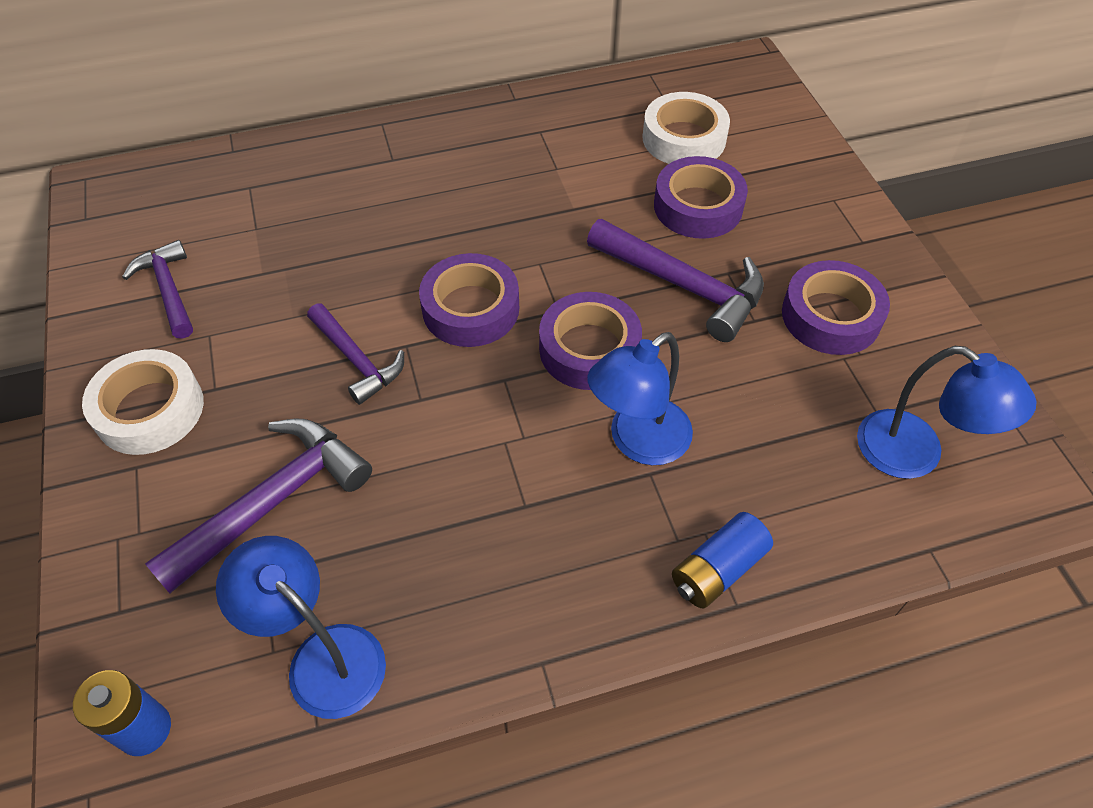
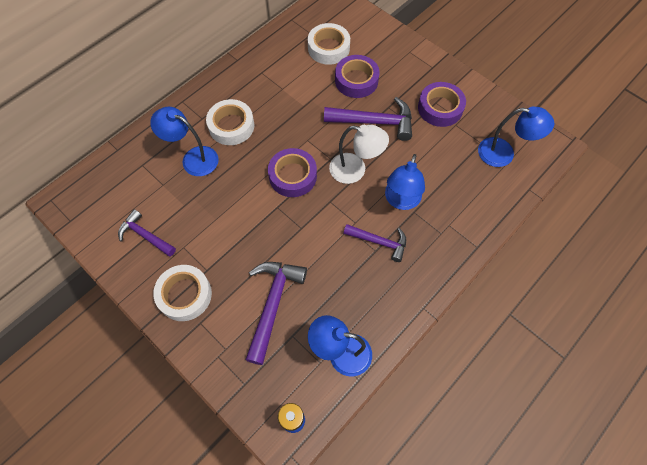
camera: 30 degrees left, 10 degrees up
(332, 211) = (193, 158): none -> blue lamp
(356, 360) = (260, 225): purple hammer -> purple hammer (379, 242)
(429, 189) = (231, 126): none -> white tape
(589, 349) = (355, 170): purple tape -> white lamp
(717, 570) = (462, 237): blue battery -> none

